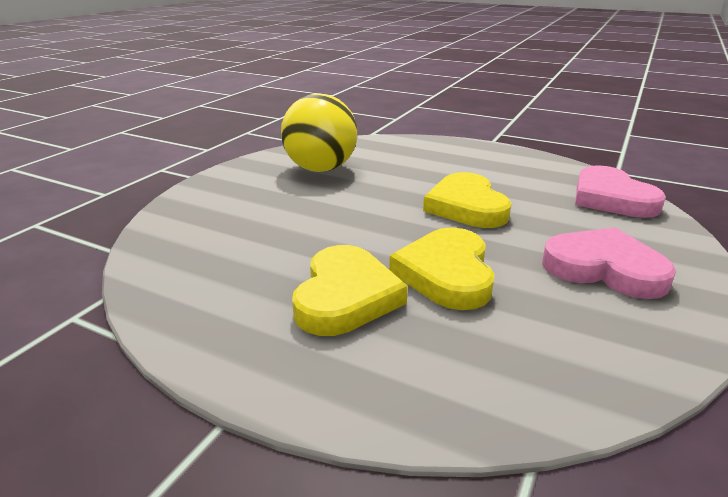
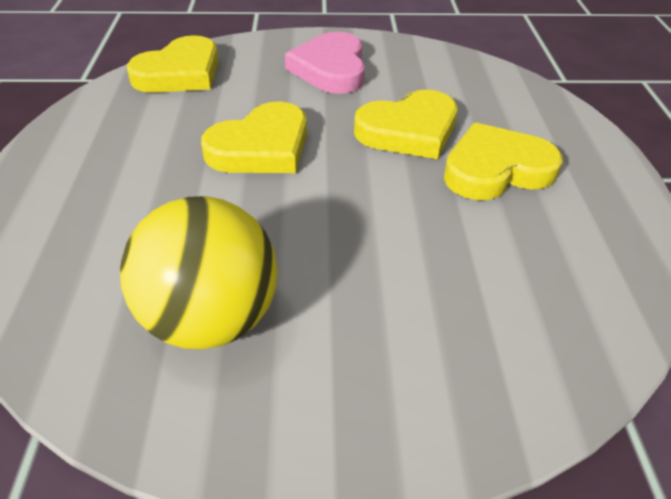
camera: 120 degrees left, 15 degrees up
(611, 198) = (180, 73): pink heart -> yellow heart

